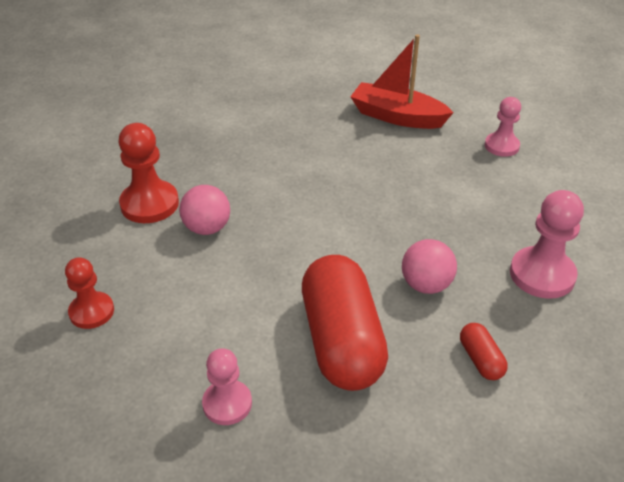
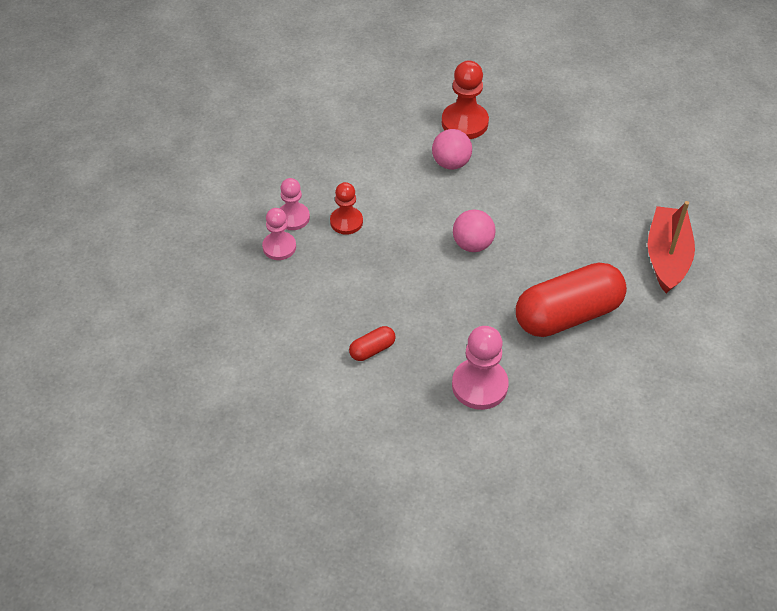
camera: 75 degrees right, 10 degrees up
(91, 312) = (346, 129): red pawn -> red pawn (346, 222)
(342, 341) = (364, 266): red capsule -> red capsule (567, 315)
(426, 285) = (438, 308): pink ball -> pink ball (472, 244)
(501, 146) = (658, 346): pink pawn -> pink pawn (279, 247)

